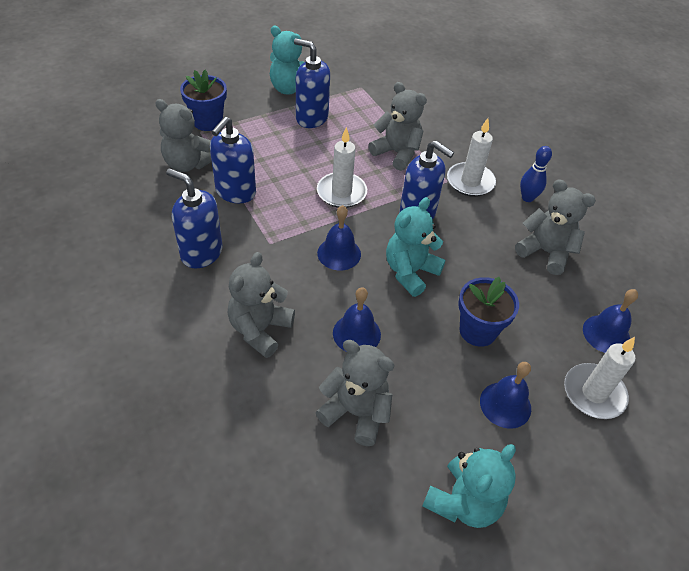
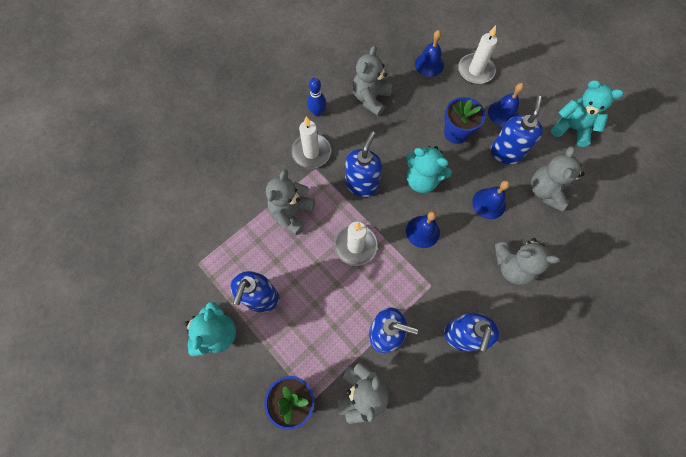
camera: 100 degrees left, 20 degrees up
(433, 383) = (506, 153): none -> blue soap dispenser

